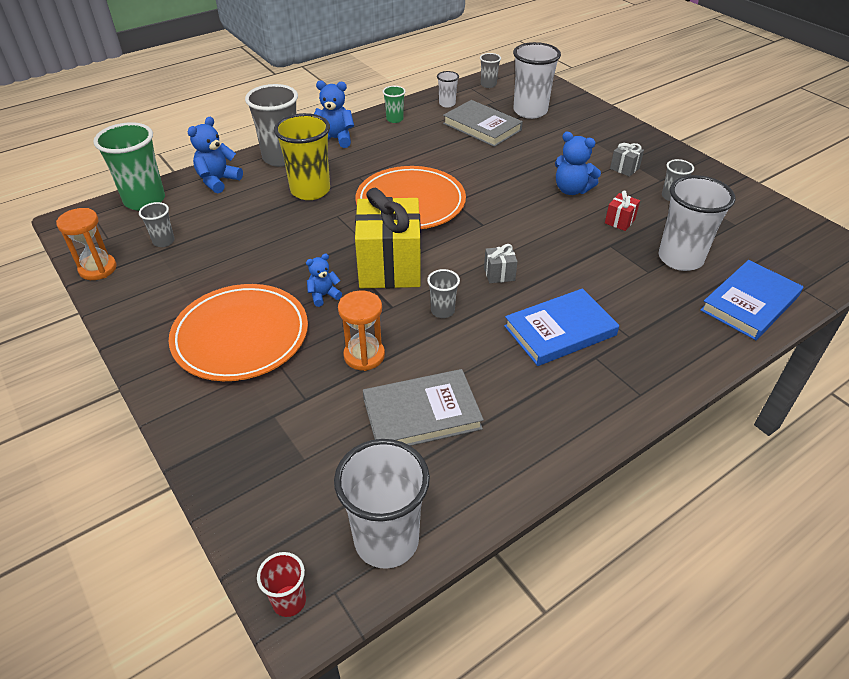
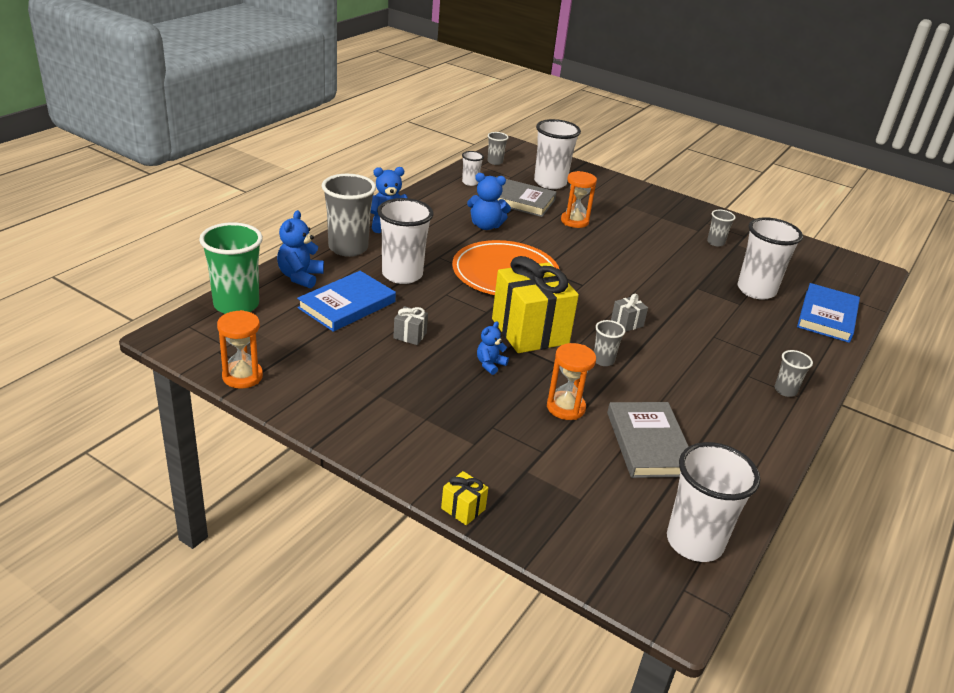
camera: 25 degrees left, 10 degrees down
(164, 241) = (291, 341): grey cup -> grey cup (785, 390)
(184, 441) = (463, 509): none -> yellow gift
(241, 336) = (441, 411): orange plate -> none
(289, 601) = (654, 605): red cup -> none
(310, 190) = (402, 275): yellow cup -> white cup
(394, 119) = (431, 201): green cup -> none
(421, 414) = (648, 443): grey book -> grey book turned 60 degrees counterclockwise
(525, 155) = (574, 221): none -> orange hourglass
(560, 330) = (707, 360): blue book -> blue book (347, 305)
(571, 190) = (634, 246): blue teddy bear -> blue teddy bear (486, 226)
(619, 221) = (690, 267): red gift -> none
(624, 168) = (663, 224): grey gift -> grey gift (410, 335)

